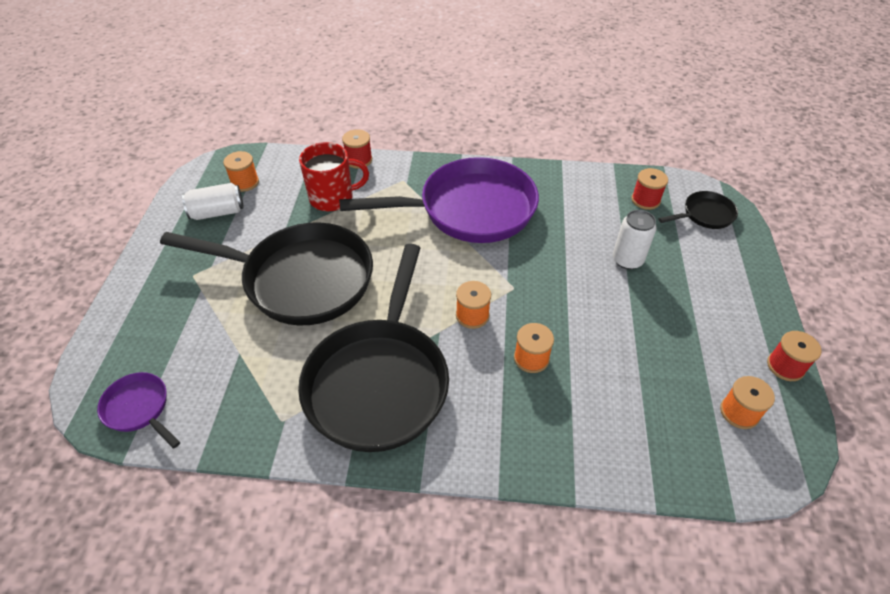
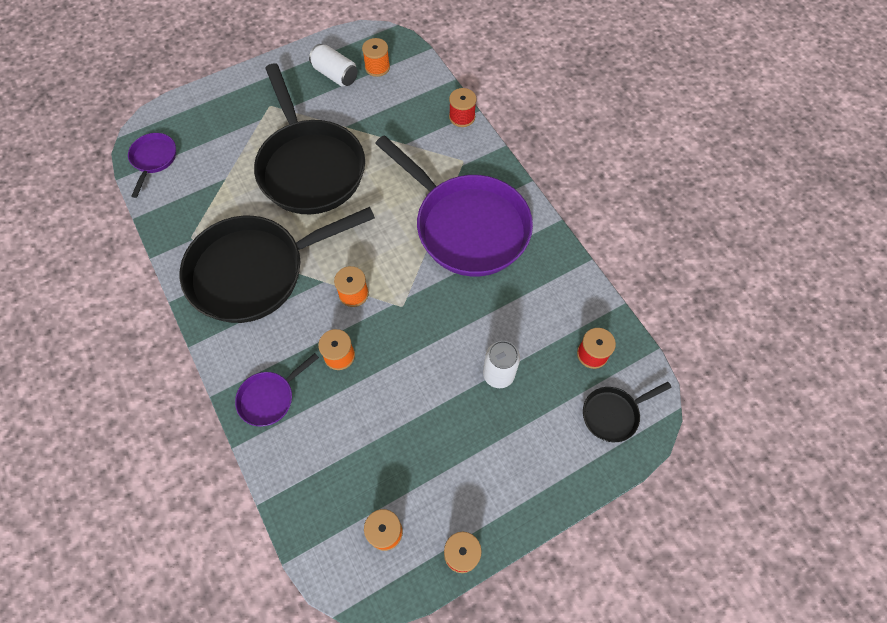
camera: 55 degrees right, 15 degrees up
(332, 198) = (405, 130): red mug -> none
(538, 439) = (269, 398): none -> purple pan
(705, 215) = (613, 414): black pan -> black pan turned 120 degrees clockwise

